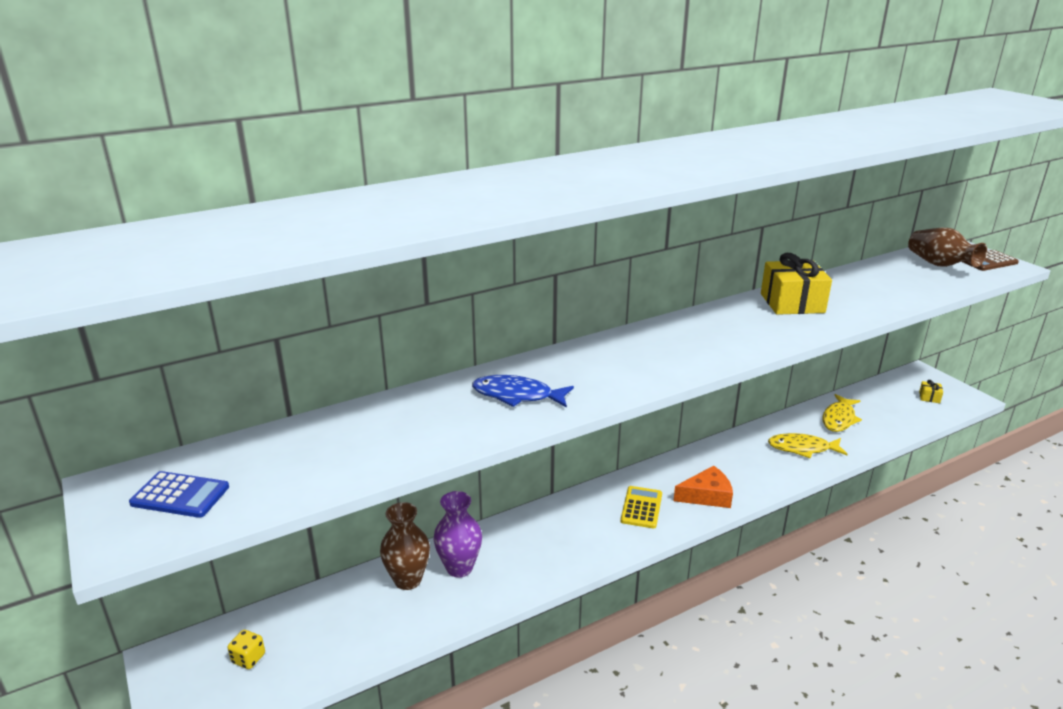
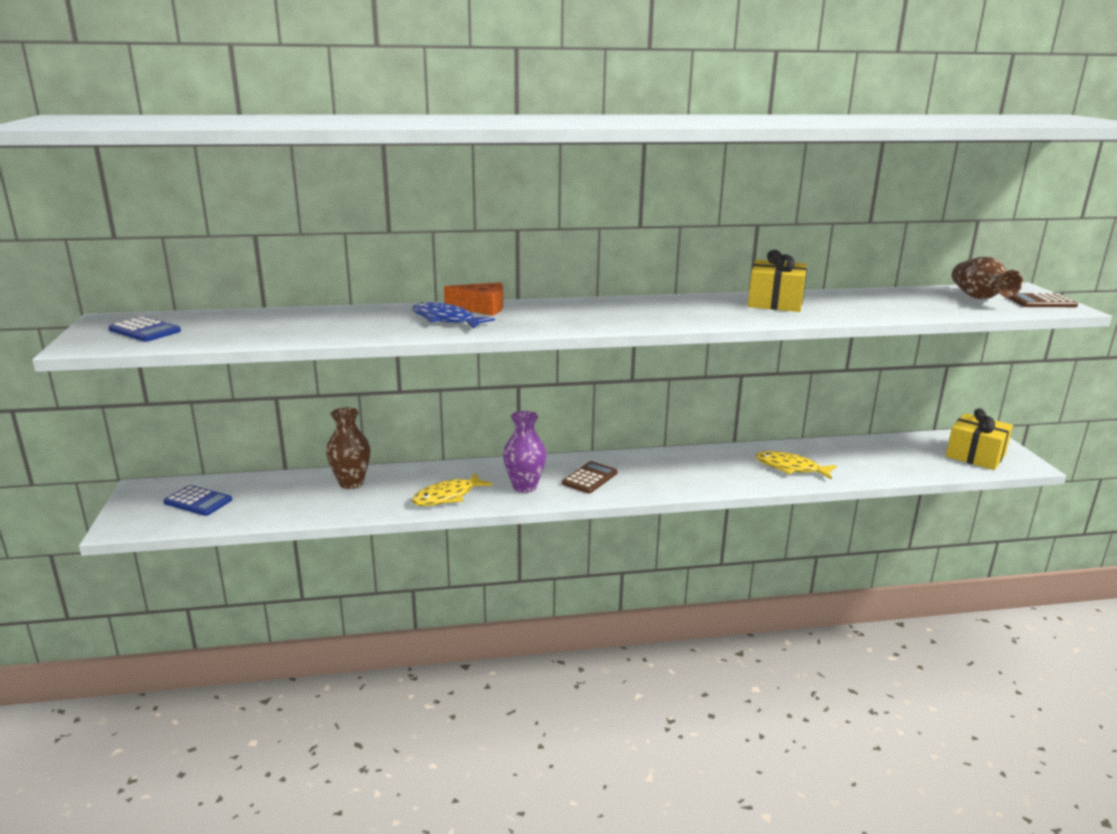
camera: 20 degrees right, 5 degrees down
(248, 658) = (198, 501): yellow dice -> blue calculator
(459, 568) = (398, 484): purple vase -> purple vase (524, 487)
(641, 507) = (589, 478): yellow calculator -> brown calculator
(707, 496) = (659, 482): orange cheese -> orange cheese (481, 308)
(839, 419) = (853, 454): yellow fish -> yellow fish (447, 496)
(929, 397) = (975, 455): yellow gift -> yellow gift, size x2.31

